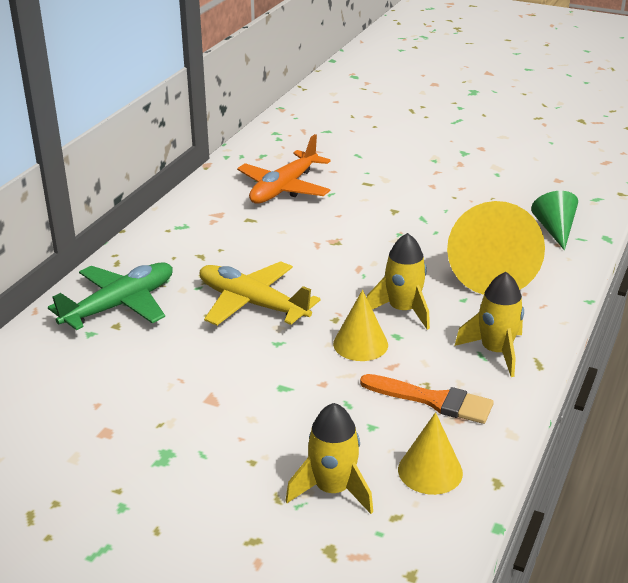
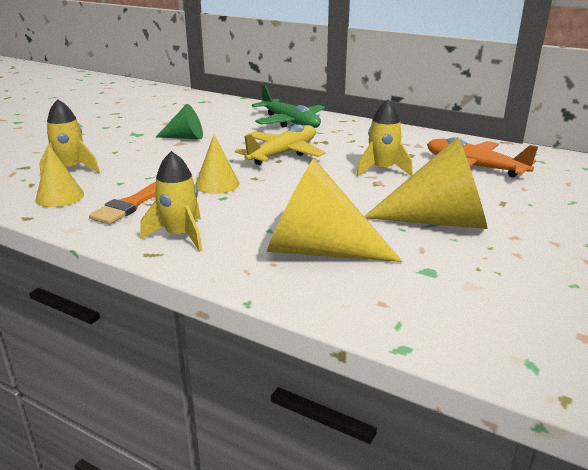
camera: 95 degrees right, 5 degrees down
(402, 310) = (259, 202): yellow rocket -> yellow rocket (382, 170)
(414, 213) = (440, 221): none -> yellow cone
(554, 230) = (418, 306): green cone -> green cone (185, 137)

